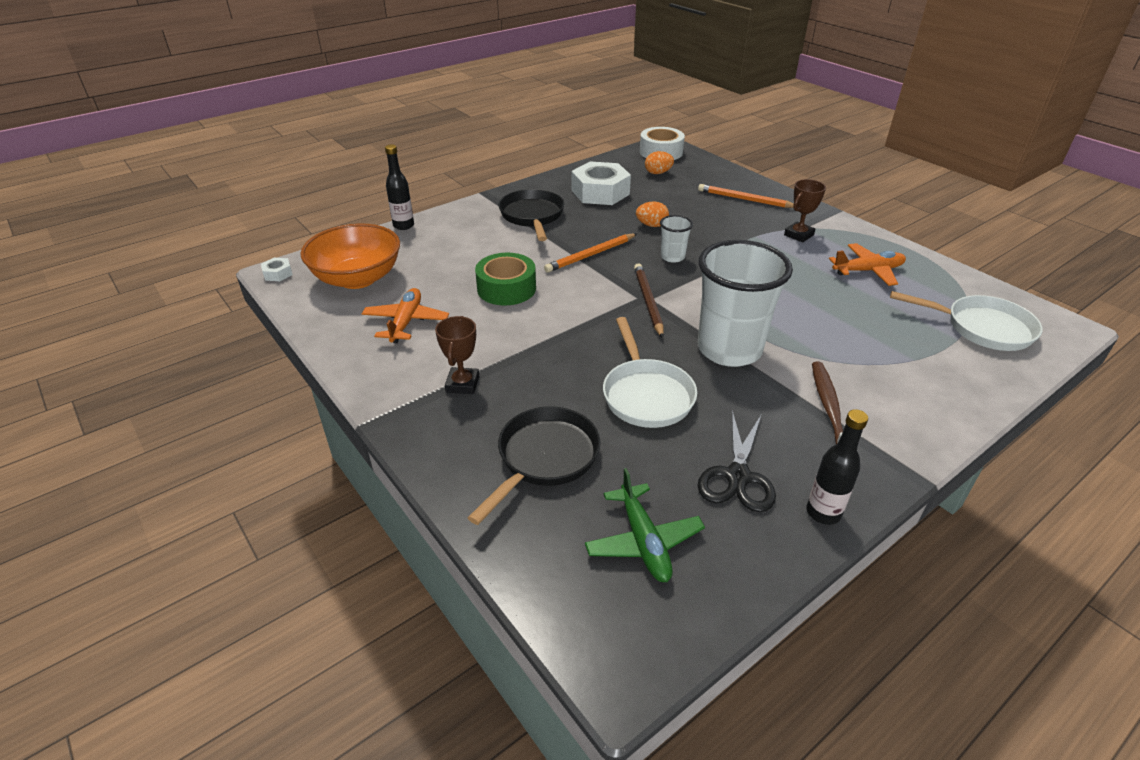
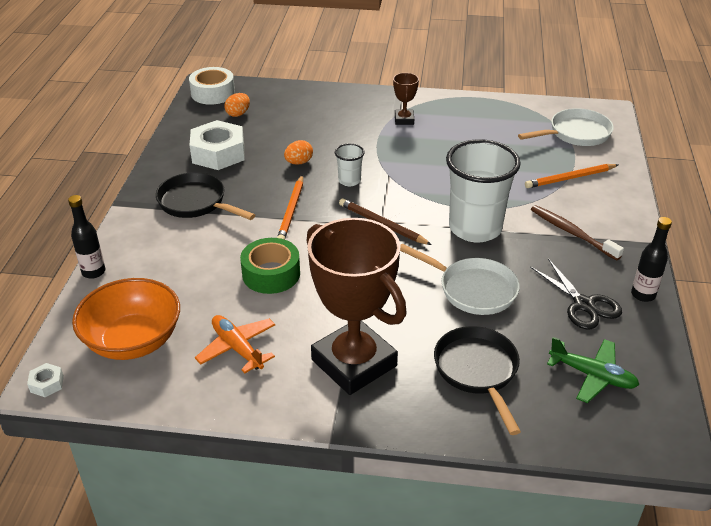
camera: 45 degrees left, 0 degrees up
(462, 384) = (354, 363): brown trophy -> brown trophy, size x2.34
(745, 199) = (333, 107): orange pencil -> orange pencil (570, 178)
(868, 271) = (476, 126): orange plane -> none

